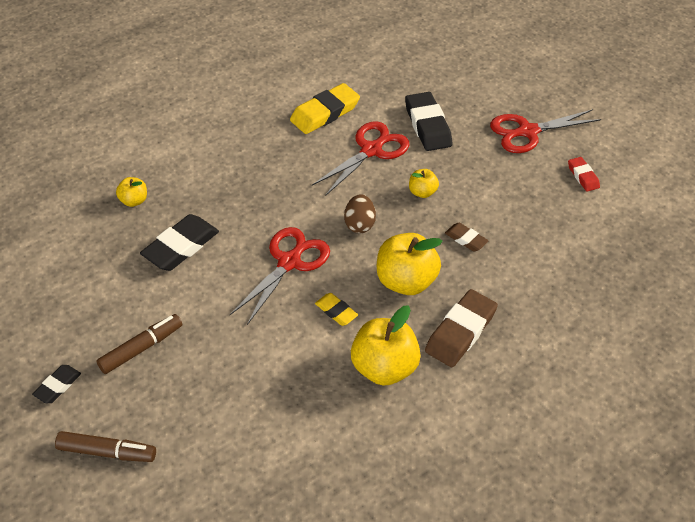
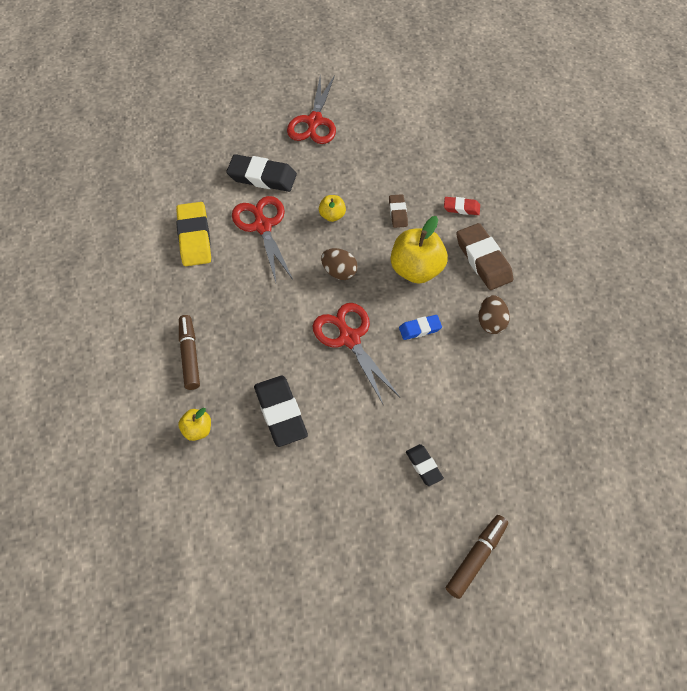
camera: 60 degrees left, 10 degrees up
(58, 386) = (385, 576): black eraser -> black eraser (424, 466)
(141, 348) = (379, 489): brown marker -> brown marker (190, 355)
(336, 311) = (420, 329): yellow eraser -> blue eraser
(384, 368) = (491, 323): yellow apple -> brown egg
(466, 239) = (398, 213): brown eraser -> brown eraser turned 75 degrees counterclockwise
(583, 176) = (381, 115): red eraser -> red eraser (461, 208)

